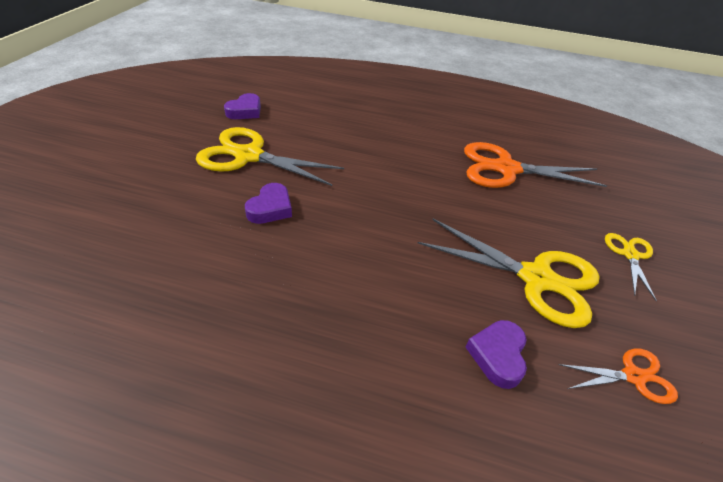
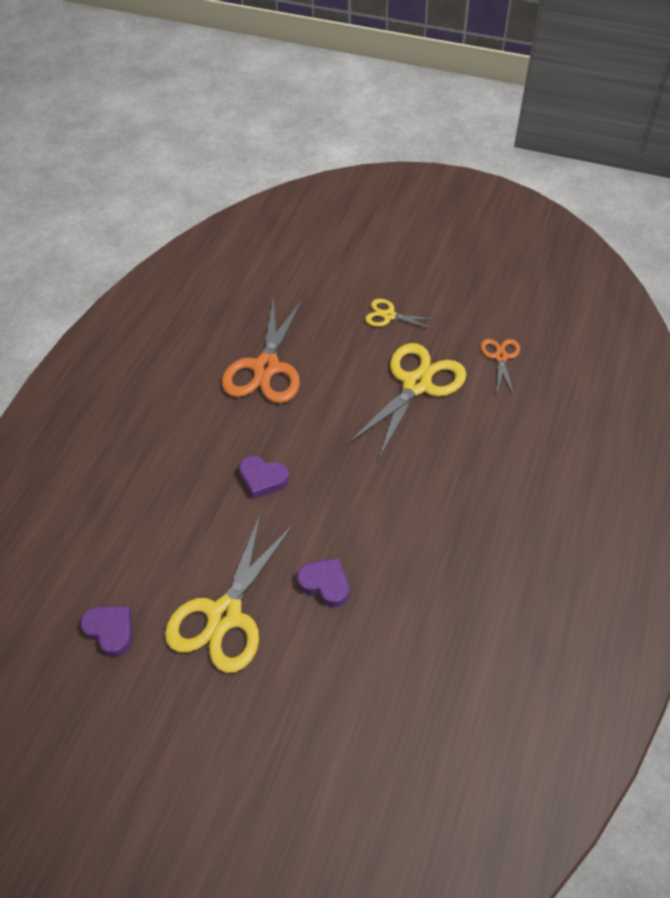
camera: 80 degrees left, 10 degrees up
(497, 355) = (490, 427): purple heart -> purple heart (263, 479)

